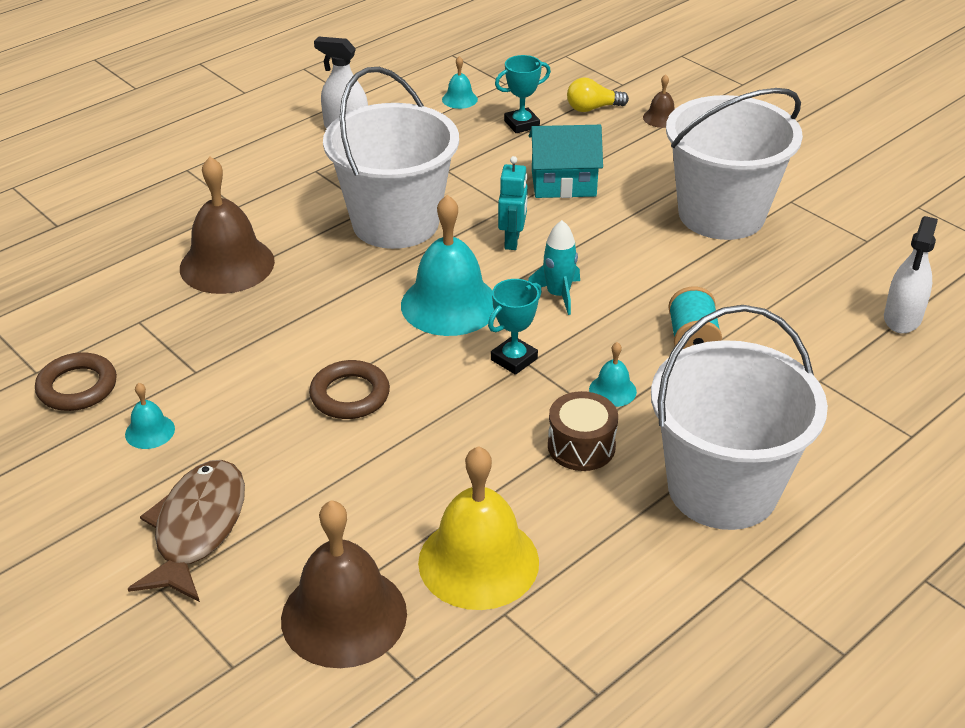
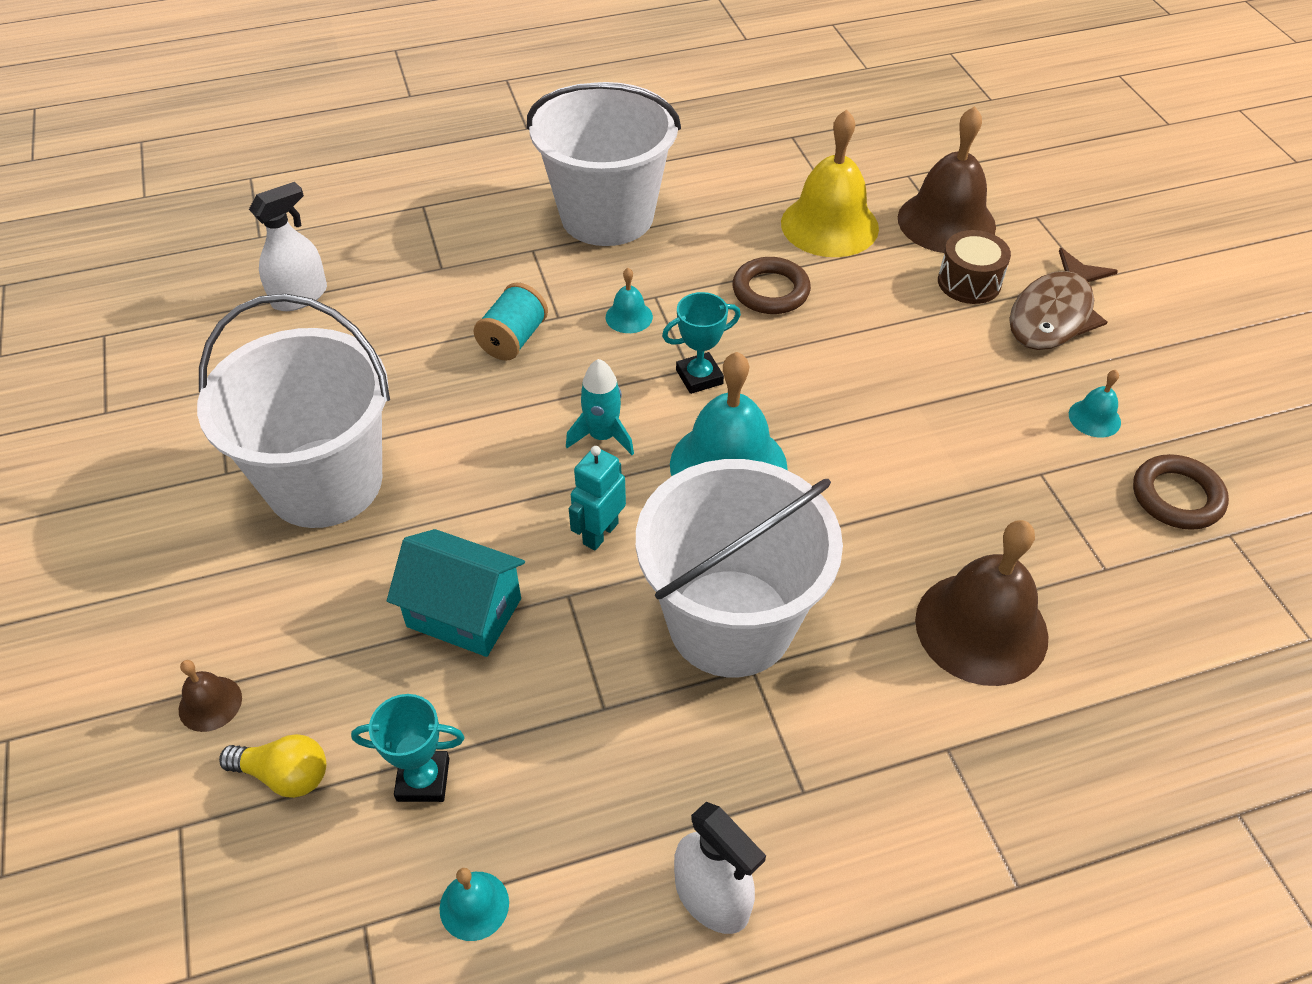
camera: 155 degrees left, 10 degrees up
(350, 395) = (881, 392): brown ring -> brown ring (770, 291)
(581, 446) = (693, 279): brown drum -> brown drum (969, 282)

